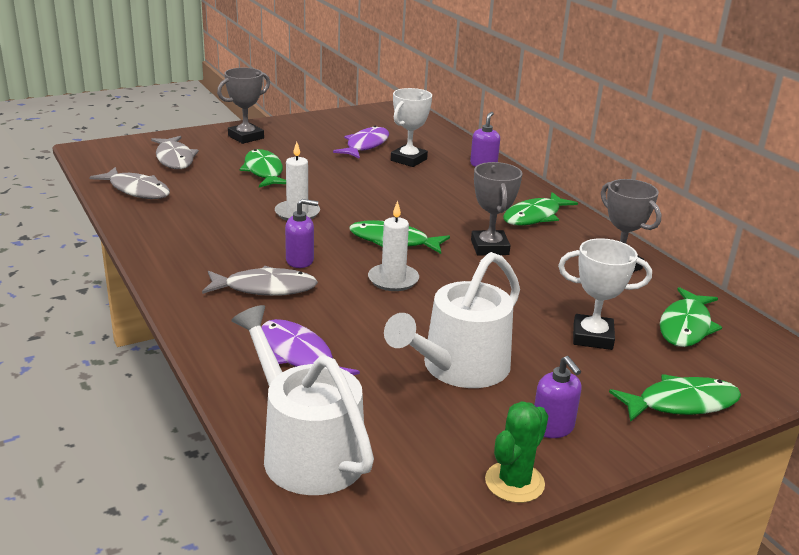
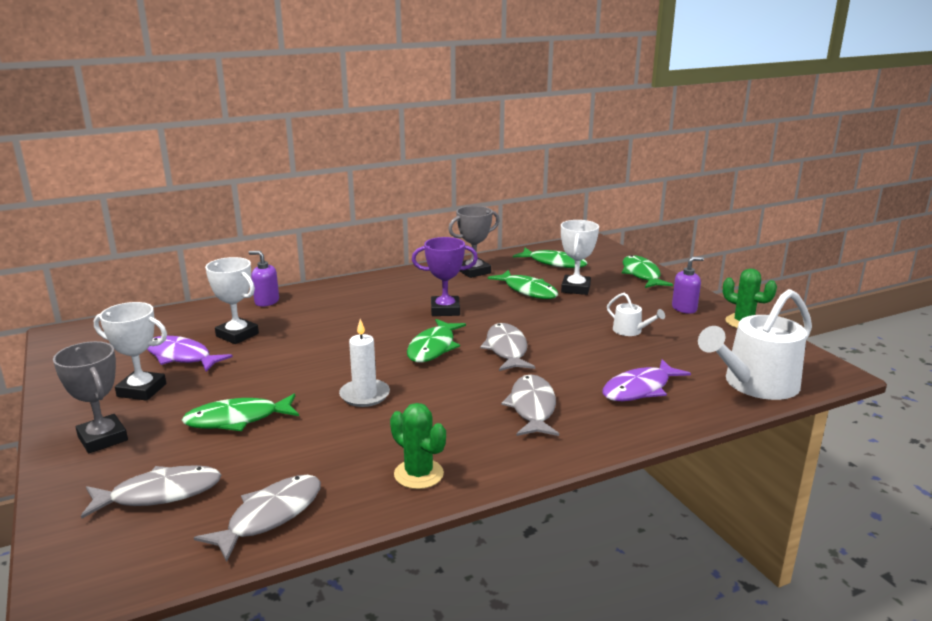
camera: 85 degrees left, 5 degrees down
(169, 236) = (418, 474): none -> green cactus
(300, 261) = (475, 391): purple soap dispenser -> none
(311, 139) = (142, 390): none -> white trophy
(393, 280) = (506, 349): white candle -> grey fish
(459, 367) = (630, 331): white watering can -> white watering can, size x0.45
(489, 247) = (445, 310): grey trophy -> purple trophy
(534, 216) = (387, 290): green fish -> green fish (528, 291)

